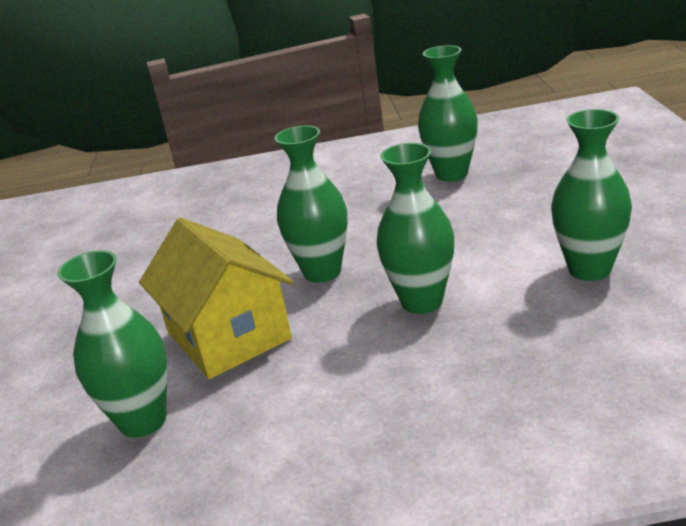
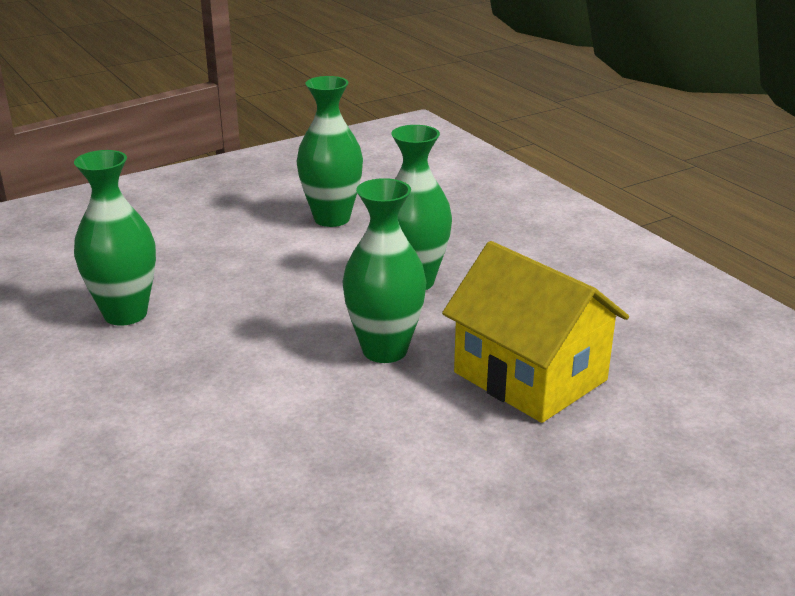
camera: 120 degrees left, 0 degrees up
(143, 421) = (679, 382): green vase -> none
(228, 335) = (530, 376): yellow house -> yellow house turned 75 degrees counterclockwise

